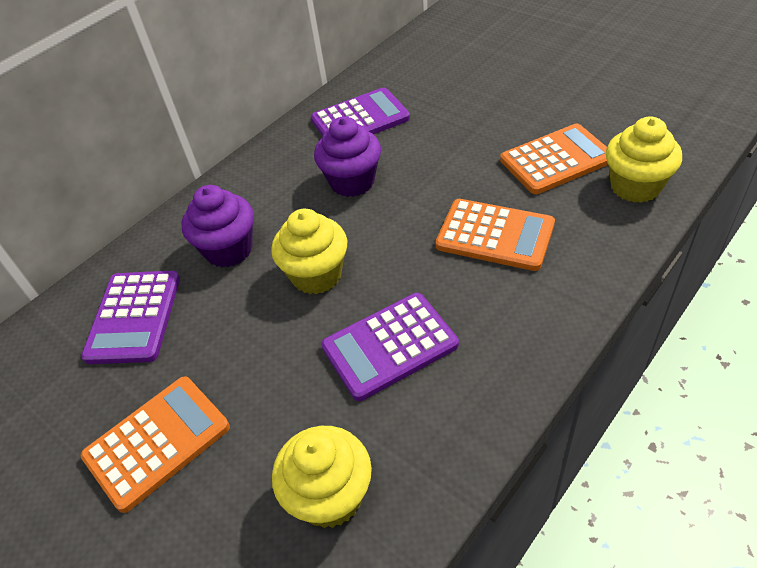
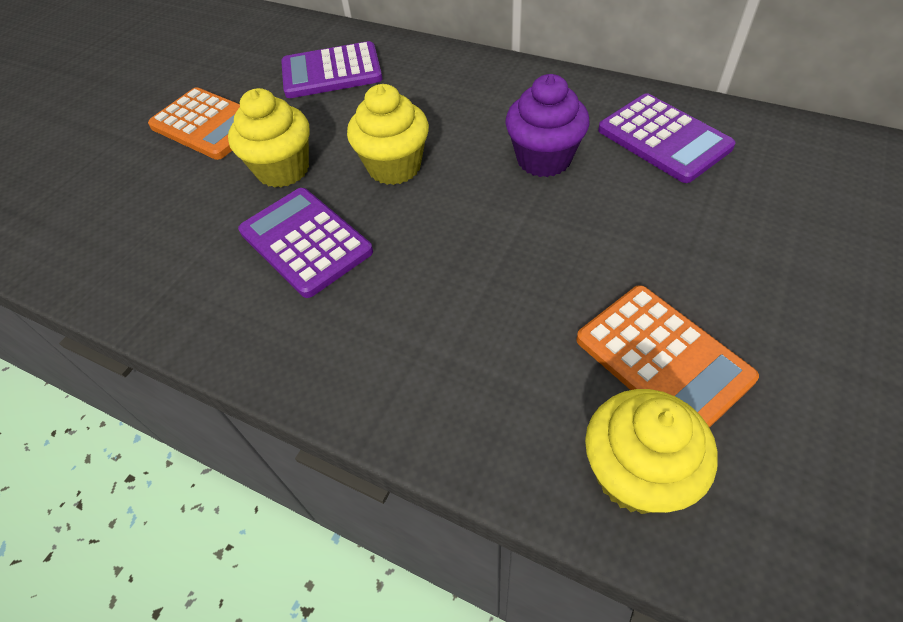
camera: 75 degrees right, 5 degrees up
(229, 250) = (419, 100): purple cupcake -> none
(330, 496) = (147, 237): yellow cupcake -> yellow cupcake (283, 169)
(495, 235) = (483, 306): orange calculator -> none

